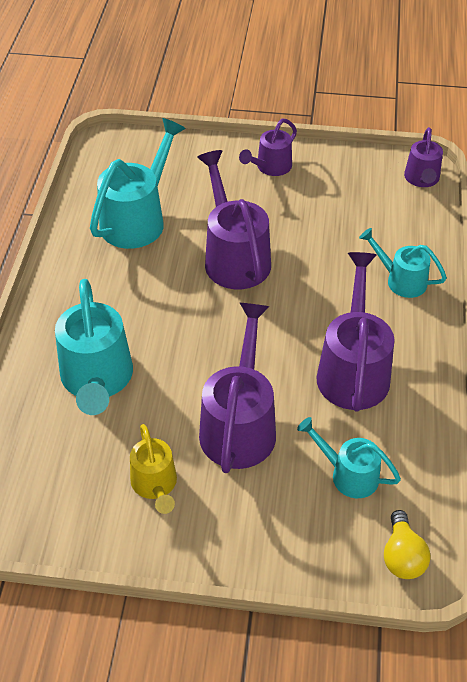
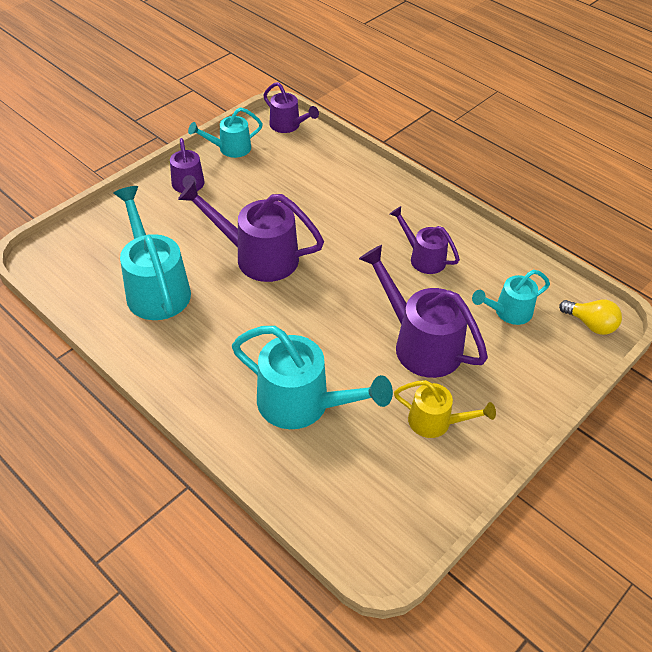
camera: 55 degrees left, 0 degrees up
(353, 369) = (423, 257): purple watering can -> purple watering can, size x0.58
(400, 280) = (367, 190): turquoise watering can -> turquoise watering can (230, 149)

